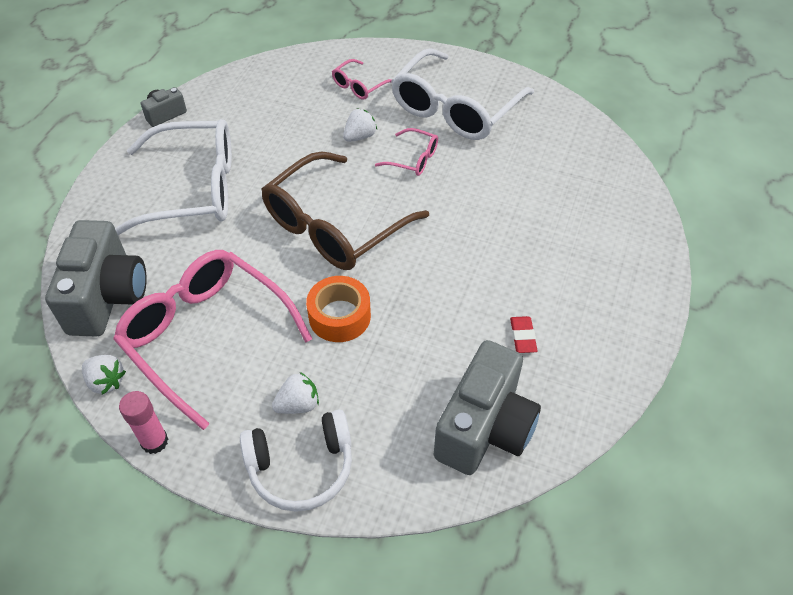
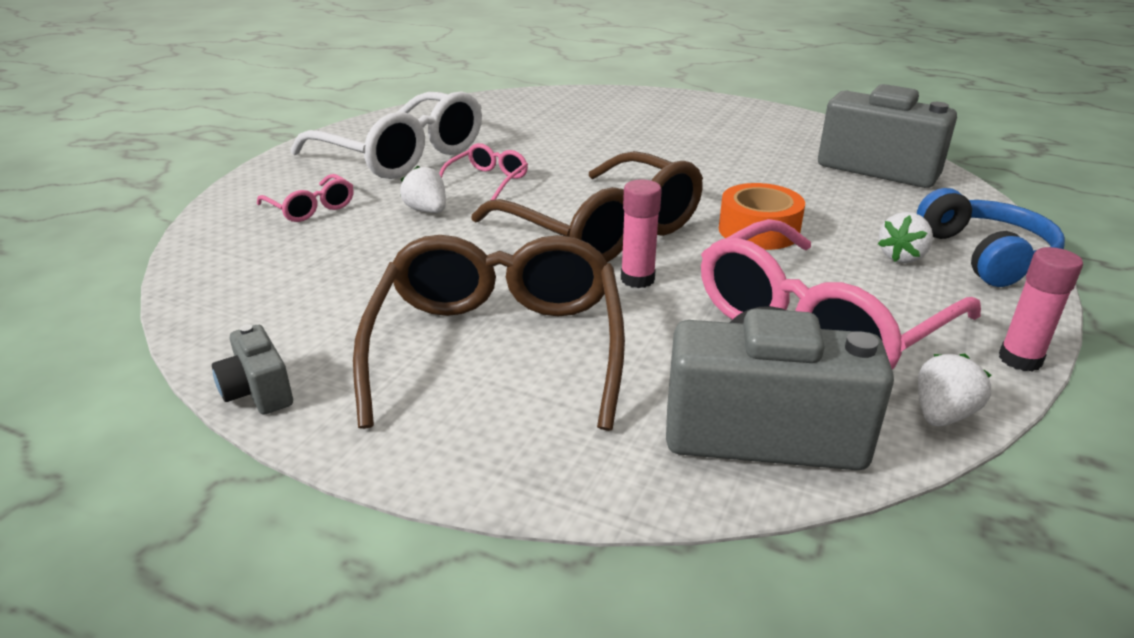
camera: 85 degrees left, 20 degrees down
(193, 189) = (498, 347): white glasses -> brown glasses
(265, 245) = (637, 279): none -> pink glue stick
(298, 404) = (902, 257): white strawberry -> white strawberry turned 120 degrees counterclockwise
(301, 467) = (985, 255): white headphones -> blue headphones
(523, 336) = (763, 147): red eraser -> none

